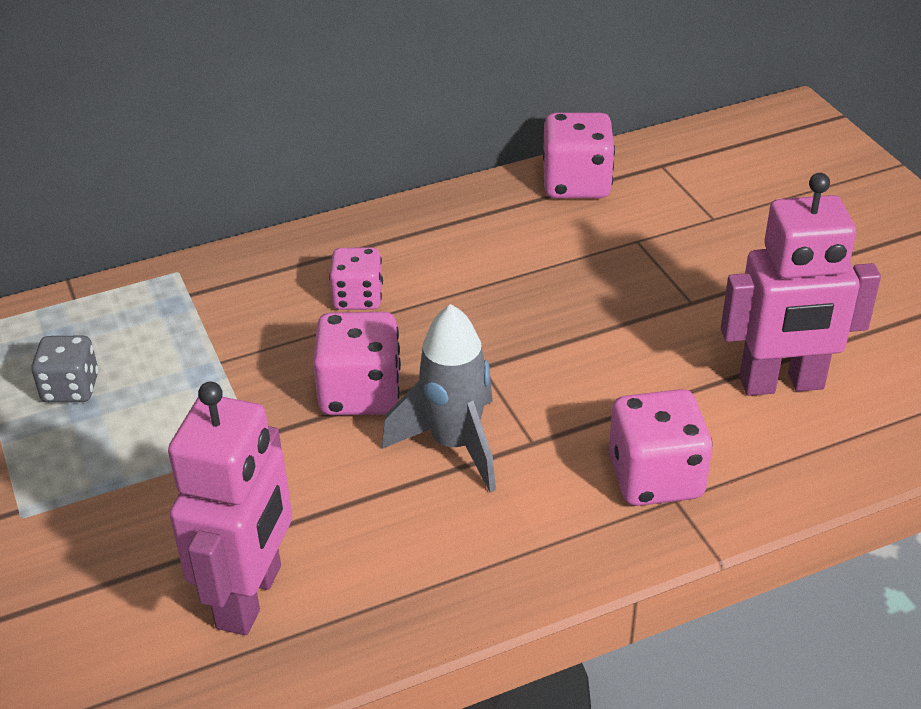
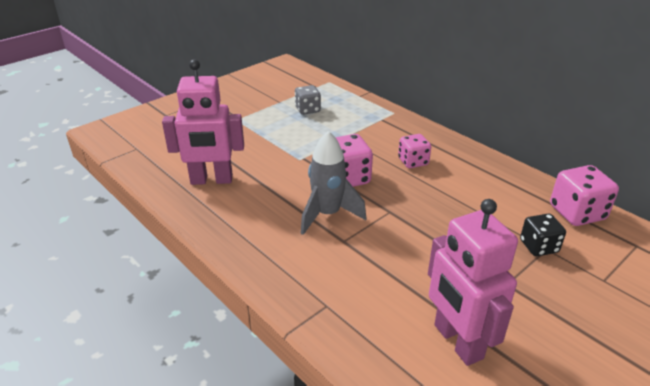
camera: 70 degrees right, 5 degrees down
(631, 245) = (538, 246): none -> black dice
(655, 477) = (340, 294): pink dice -> none

